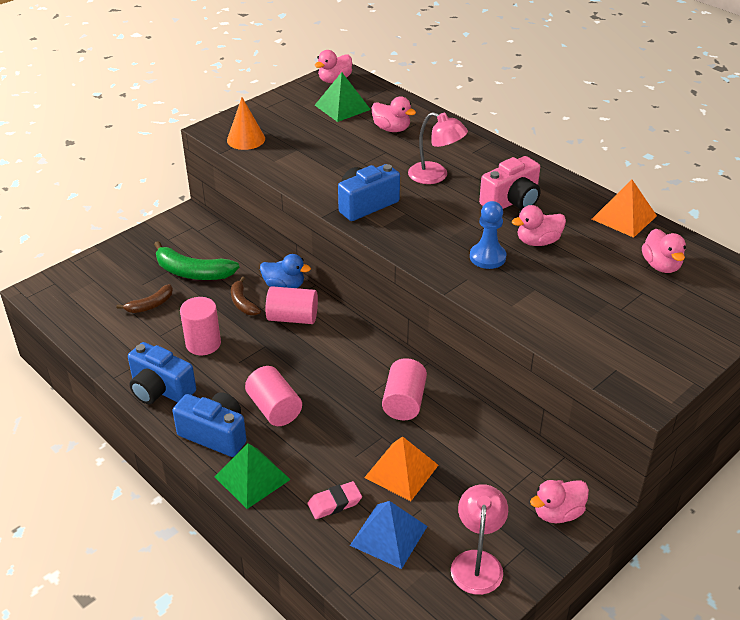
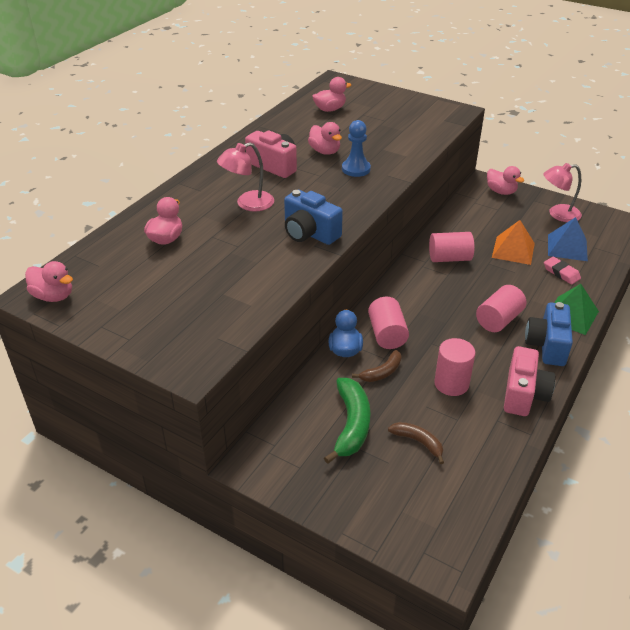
camera: 105 degrees left, 0 degrees up
(160, 390) = (524, 394): blue camera -> pink camera
(246, 139) = (210, 336): orange cone -> none
(342, 107) = (122, 278): green pyramid -> none
(435, 176) = (248, 204): pink lamp -> pink lamp turned 135 degrees counterclockwise
(624, 217) = (277, 122): orange pyramid -> none

